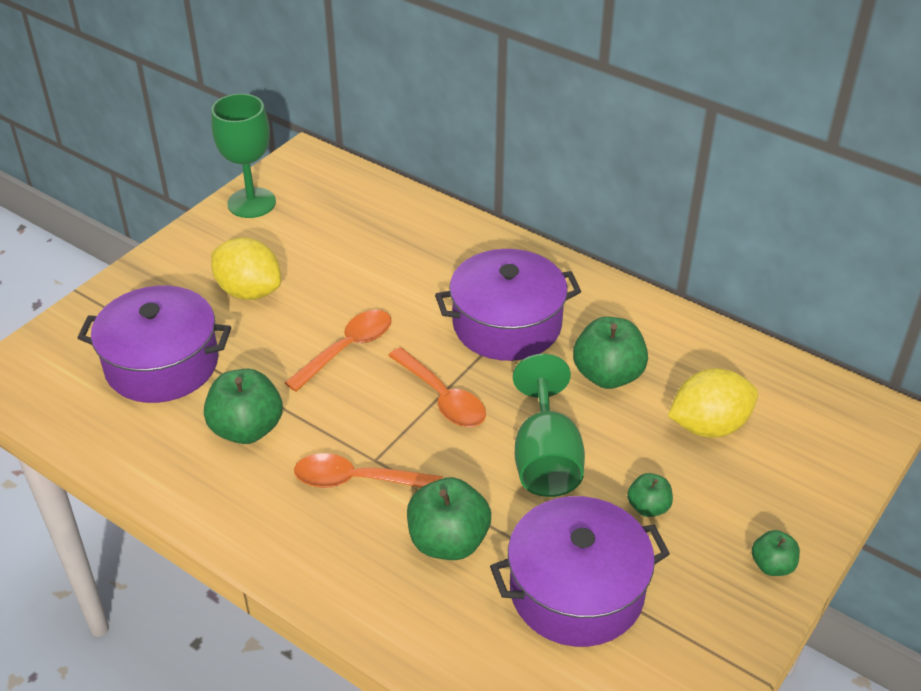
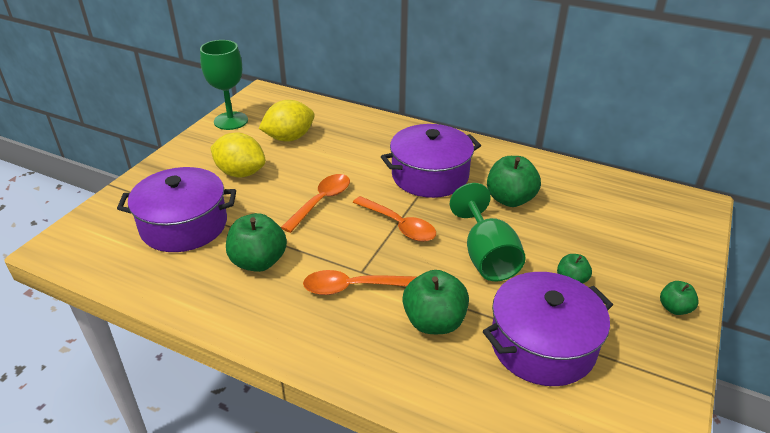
camera: 10 degrees left, 5 degrees down
(709, 426) = (591, 223): yellow lemon -> yellow lemon (289, 138)

